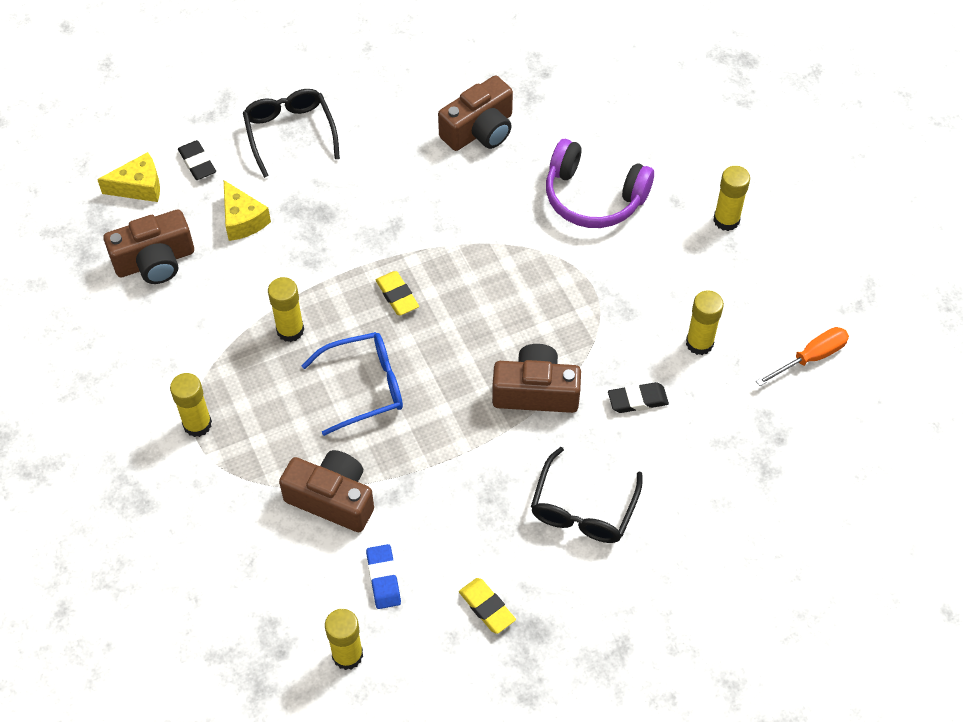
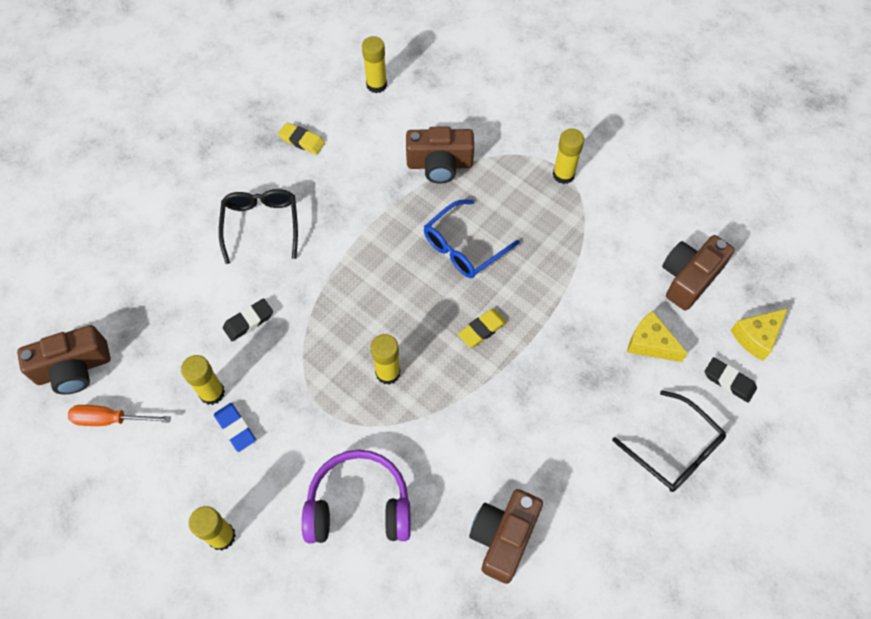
camera: 155 degrees right, 5 degrees up
(290, 330) = (546, 267): yellow glue stick -> yellow glue stick (388, 373)
(383, 578) = (378, 132): blue eraser -> blue eraser (235, 428)
(397, 296) = (482, 330): yellow eraser -> yellow eraser turned 75 degrees counterclockwise
(536, 392) = (332, 295): brown camera -> brown camera (74, 368)
(810, 357) = (110, 419): orange screwdriver -> orange screwdriver turned 60 degrees clockwise

